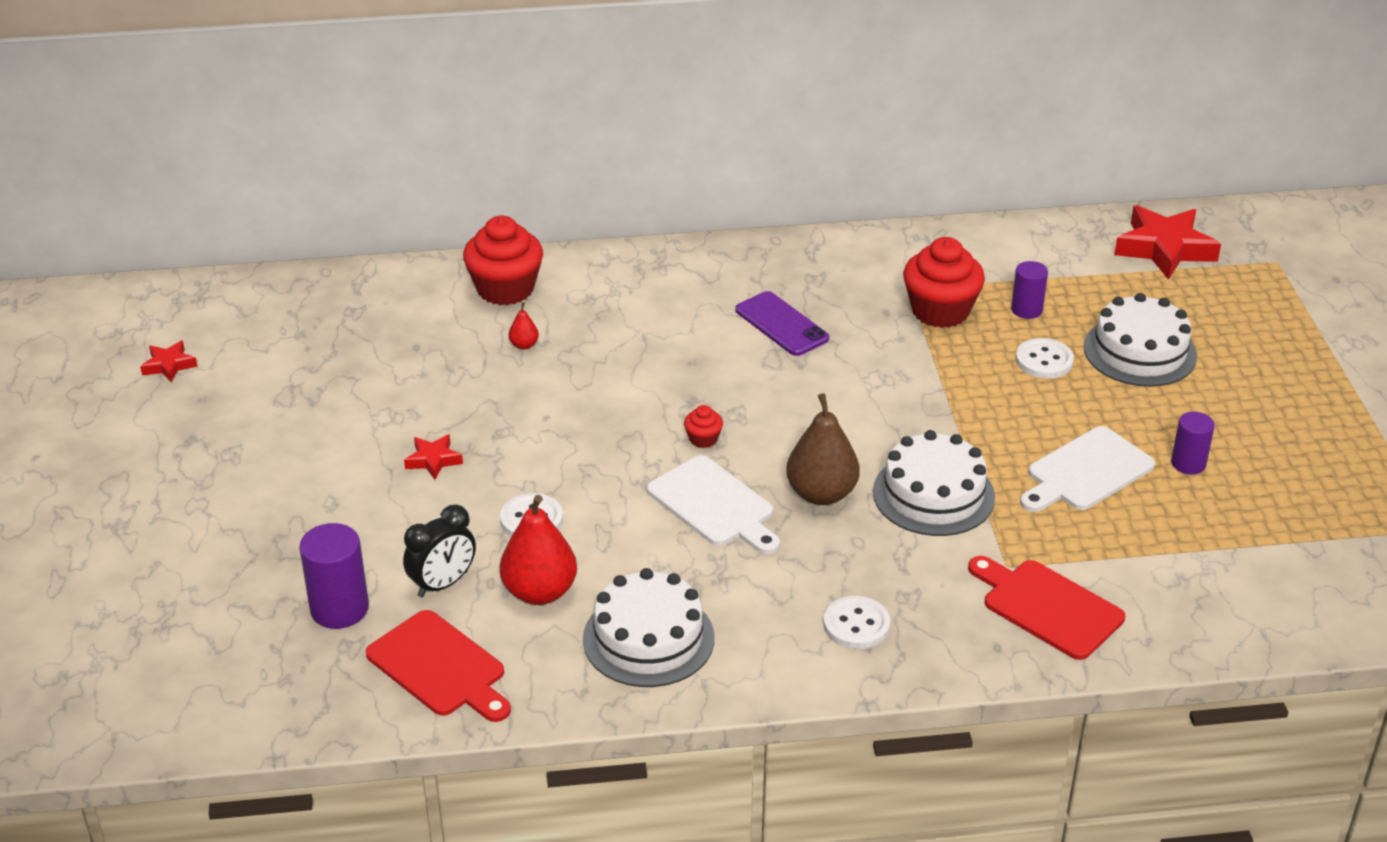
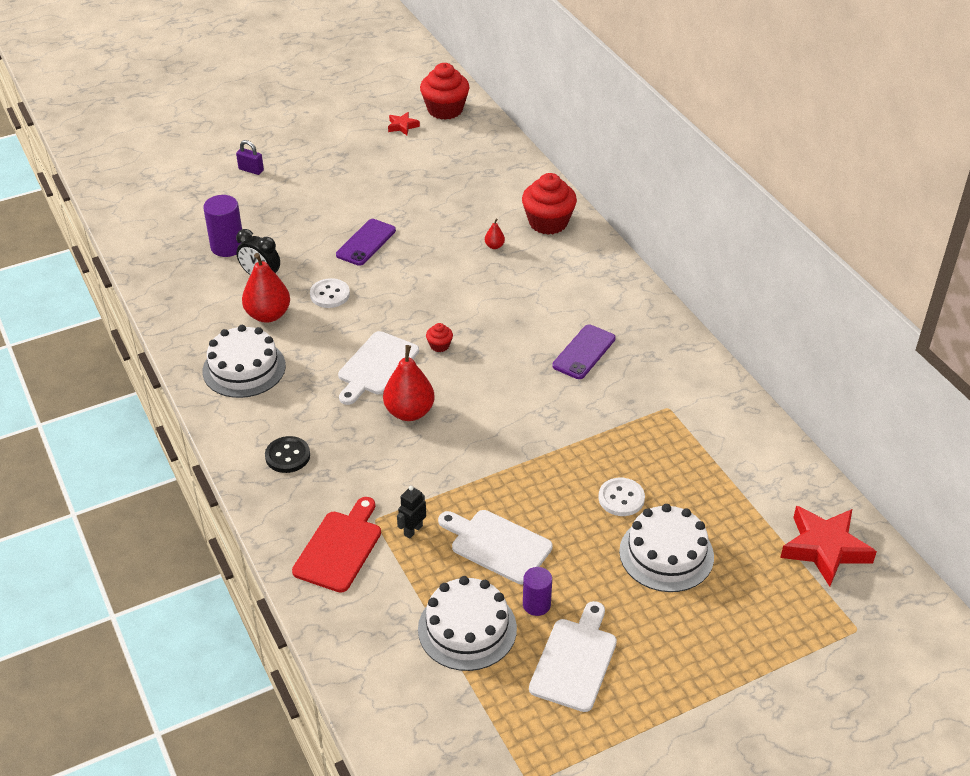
camera: 70 degrees right, 5 degrees up
(149, 547) = (251, 170): none -> purple padlock
(433, 460) = (366, 242): red star -> purple phone
(440, 667) = (194, 295): red cutting board -> none
(821, 494) = (409, 412): brown pear -> red pear
(856, 625) = (287, 456): white button -> black button
(933, 494) = (433, 467): white cake -> white cake (467, 629)
(940, 311) = (650, 429): red cupcake -> red cupcake (445, 110)
(1026, 310) = (681, 477): purple cylinder -> none
(1038, 536) = (413, 530): none -> black robot
(1277, 455) = (575, 660): none -> white cutting board

